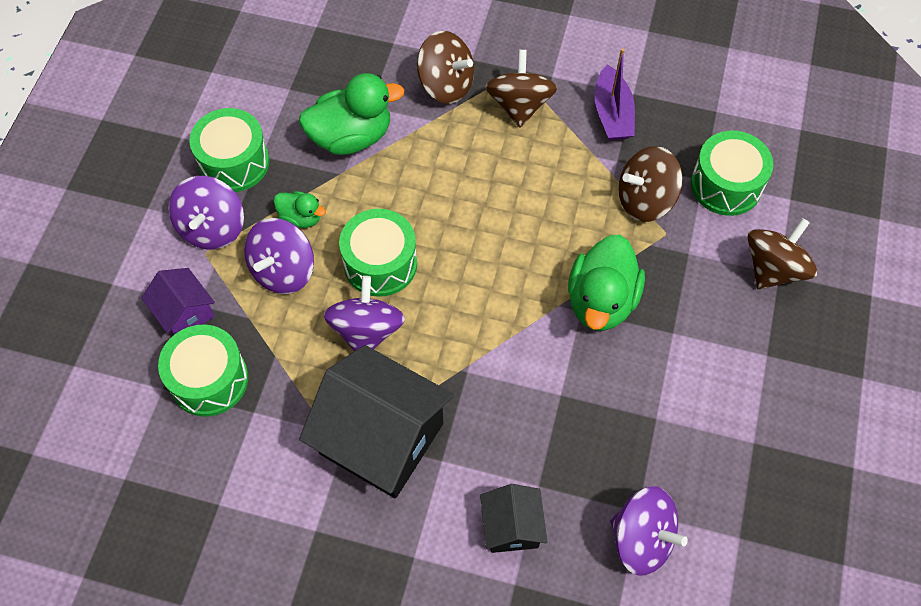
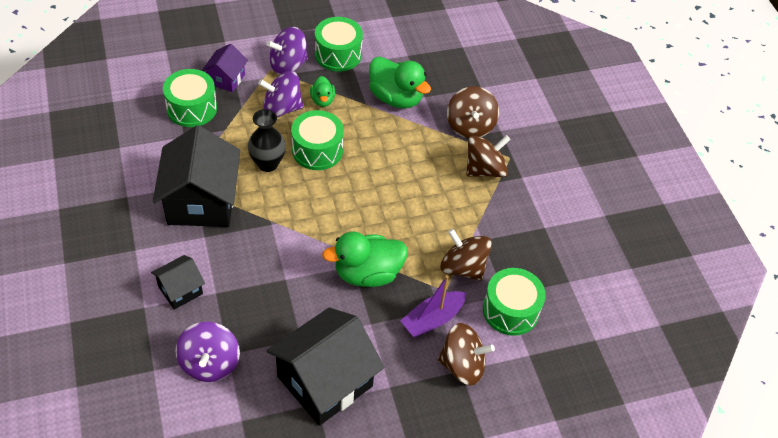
camera: 55 degrees right, 10 degrees down
(366, 330) = (267, 164): purple spinning top -> black vase
(612, 114) = (518, 222): purple boat -> purple boat (432, 319)
(728, 420) = (325, 381): none -> black house

